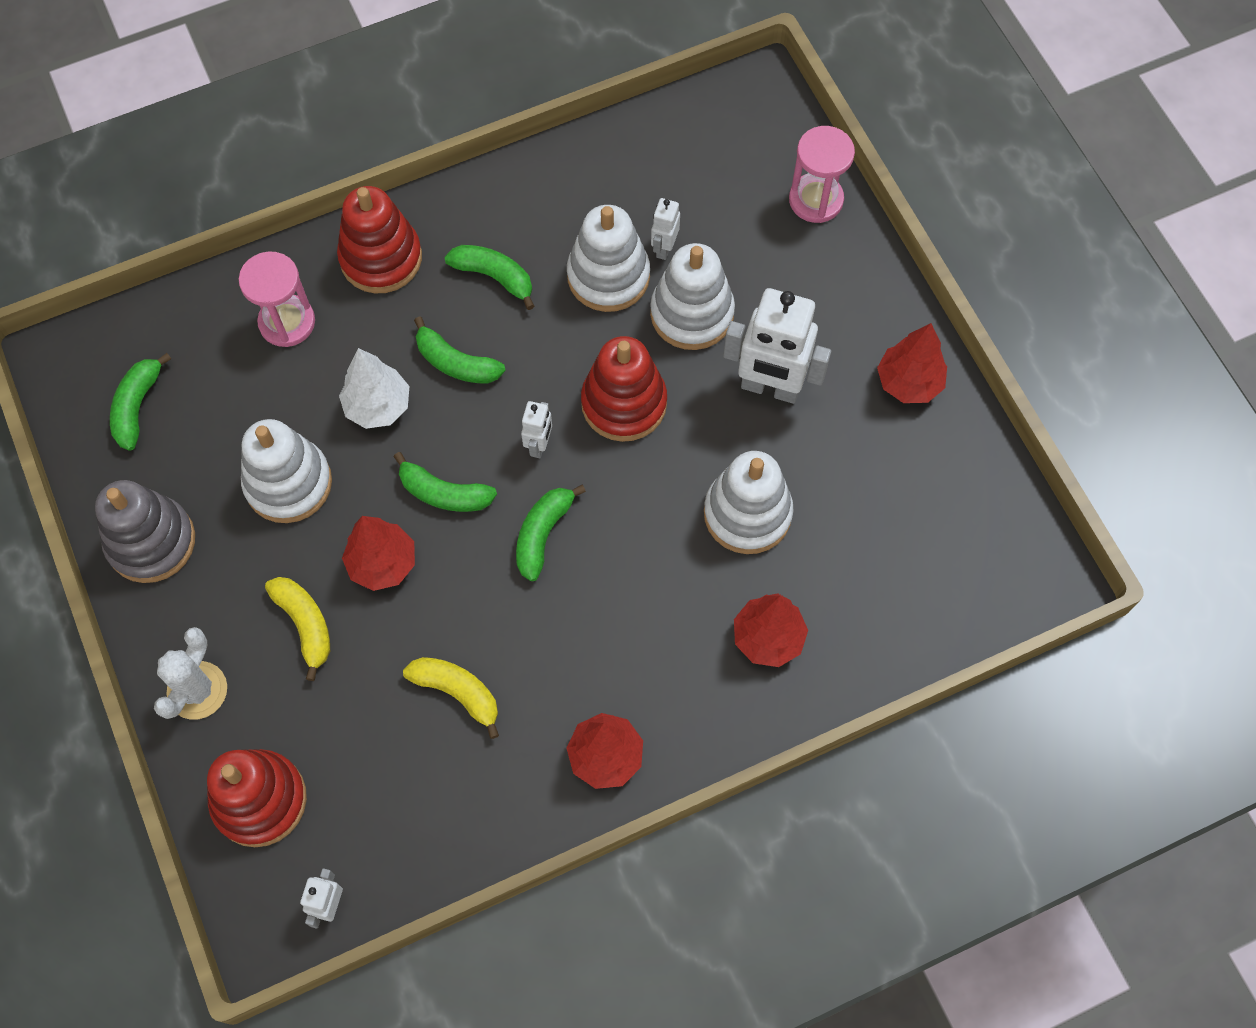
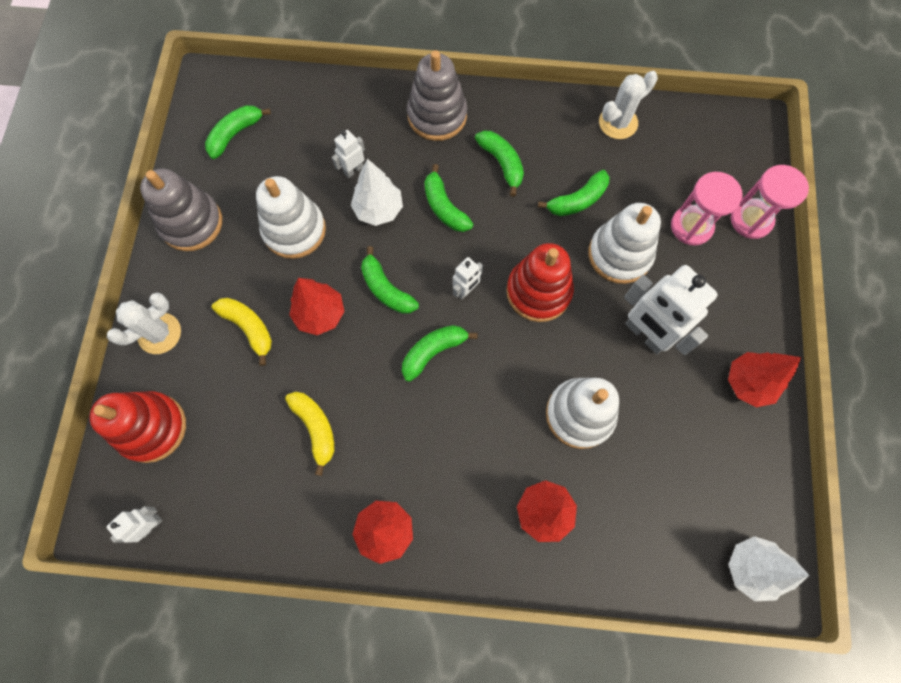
camera: 30 degrees right, 5 degrees up
(287, 322) = (355, 127): pink hourglass -> pink hourglass (691, 226)
(305, 625) = (249, 328): yellow banana -> yellow banana turned 45 degrees counterclockwise
(381, 258) = (437, 115): red stacking toy -> grey stacking toy
(603, 160) = (618, 122): none -> white cactus
(608, 276) = (577, 200): white stacking toy -> green banana
(664, 248) = (626, 200): white robot -> white robot (353, 170)
(1013, 573) = (750, 567): none -> white tree

